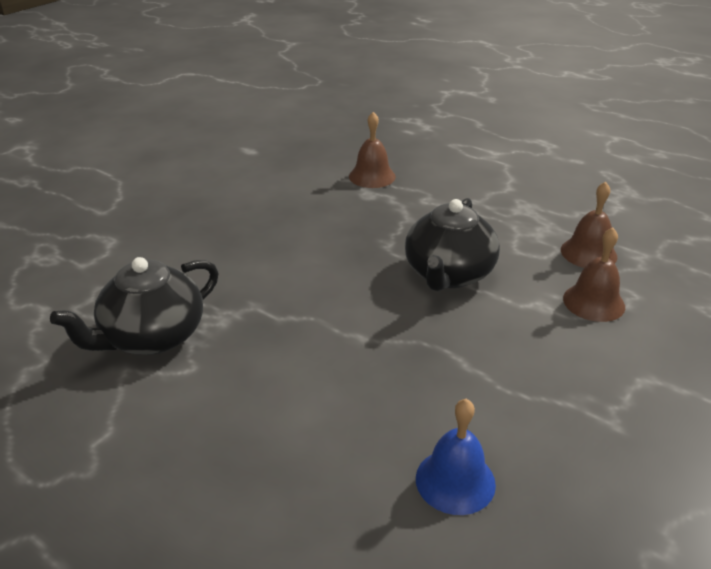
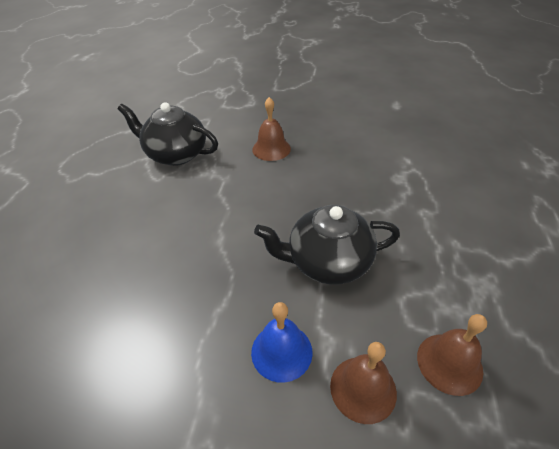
camera: 65 degrees right, 10 degrees up
(372, 176) = (427, 170): brown bell -> brown bell (271, 149)
(455, 481) = (91, 342): blue bell -> blue bell (281, 351)

